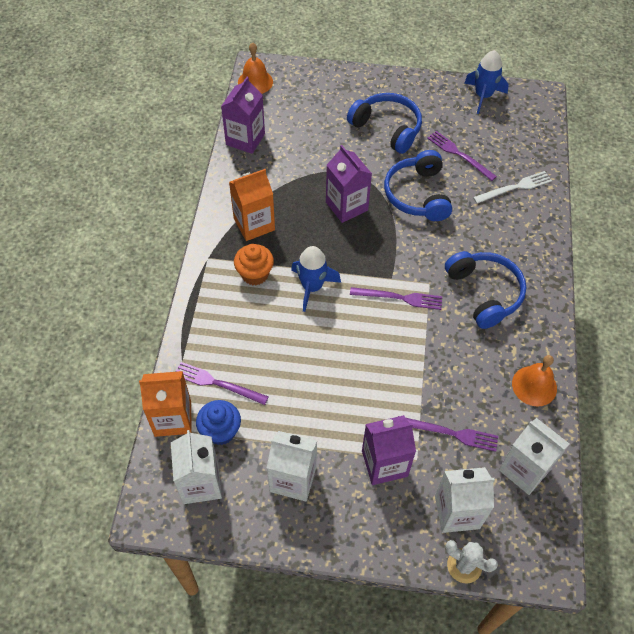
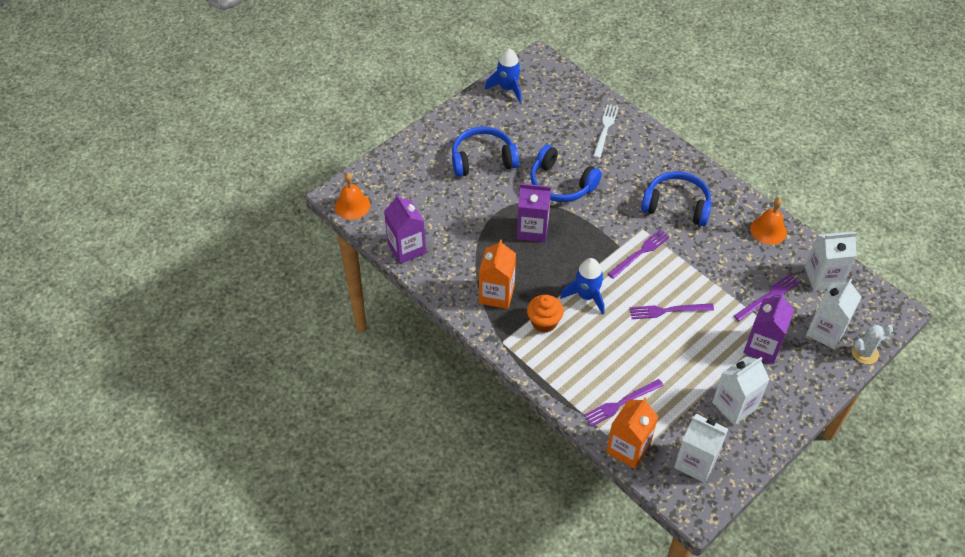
camera: 50 degrees left, 5 degrees down
(220, 431) = (663, 425): blue cupcake -> none
(459, 154) = (547, 137): purple fork -> purple fork (668, 311)

